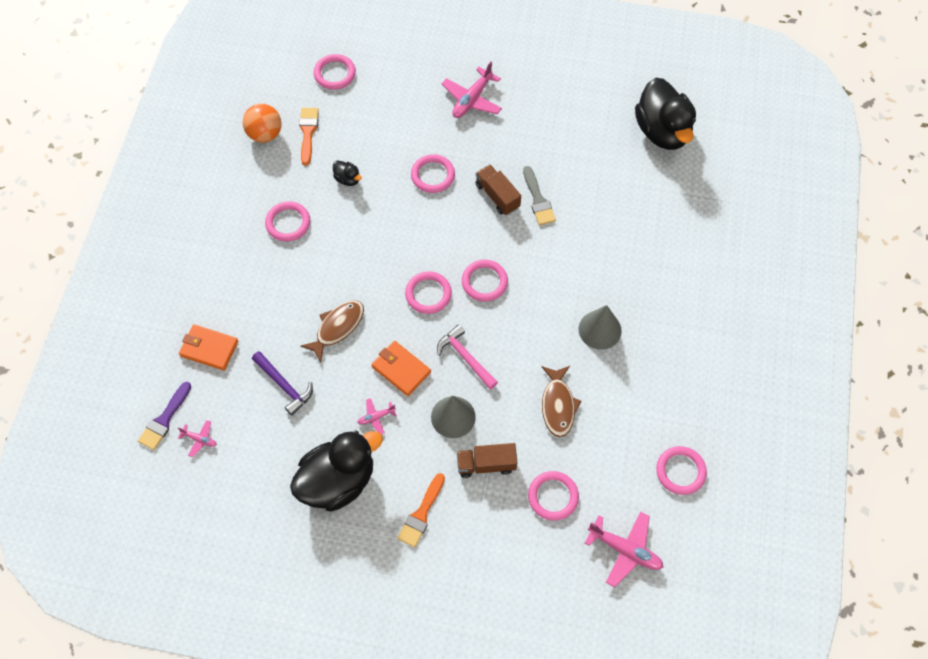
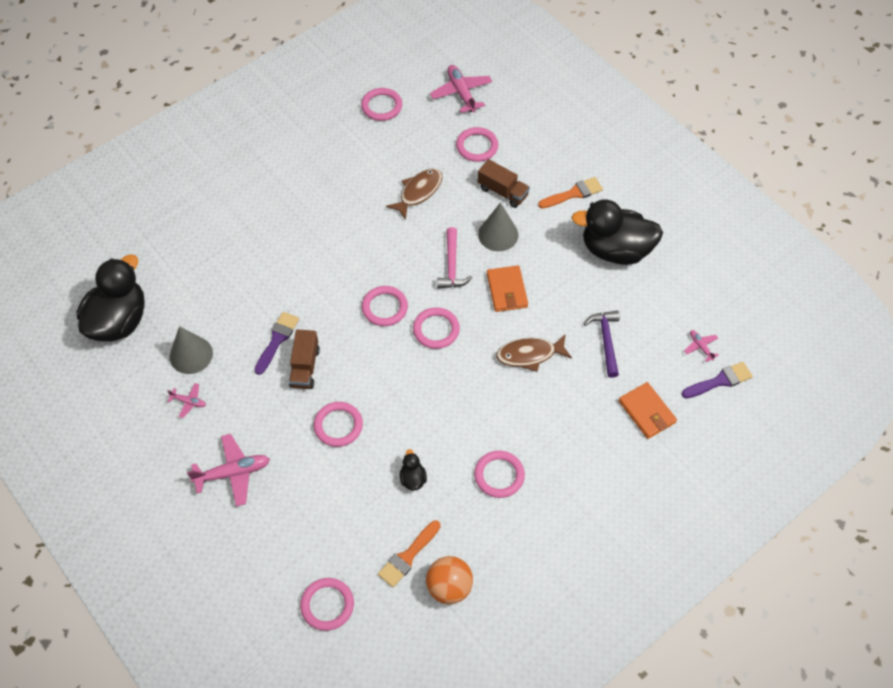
camera: 140 degrees left, 5 degrees down
(376, 417) = (554, 271): pink plane -> pink plane (189, 402)
(538, 200) = (277, 340): grey brush -> purple brush
(599, 330) = (338, 217): grey cone -> grey cone (191, 355)

